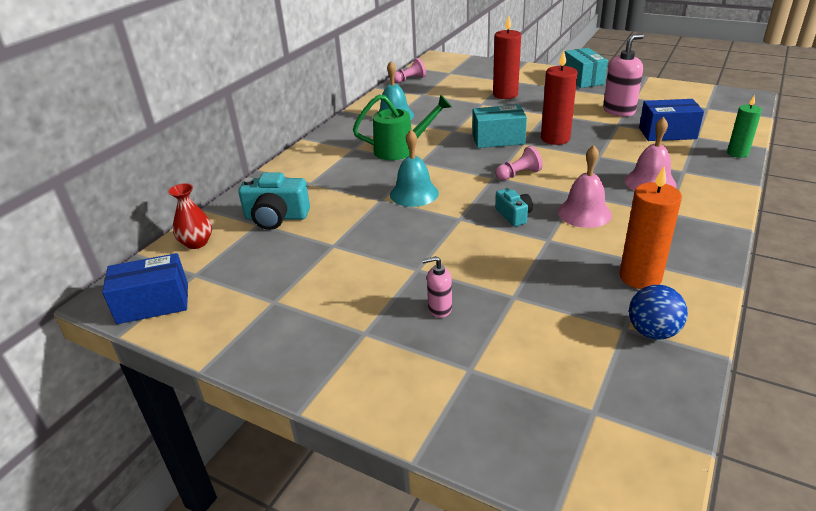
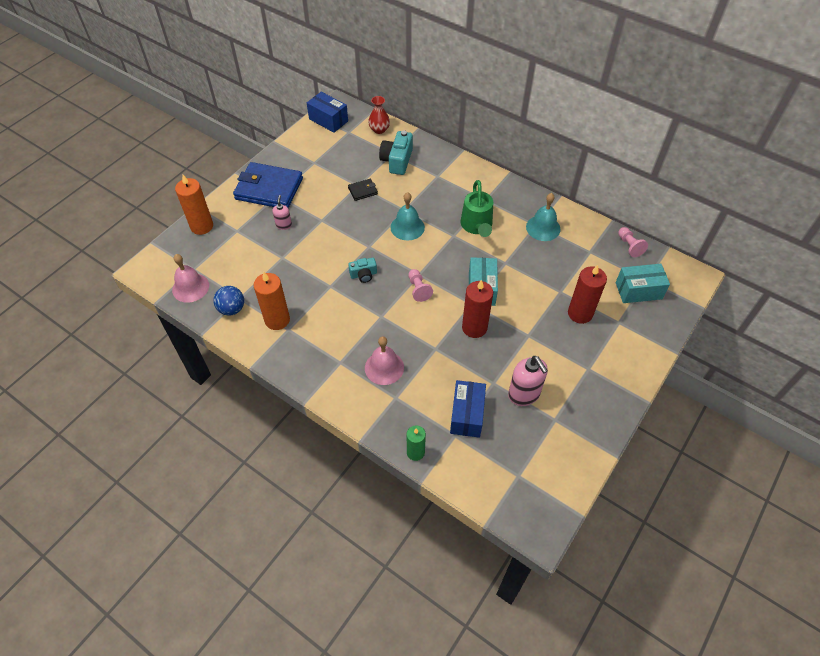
camera: 95 degrees right, 20 degrees up
(153, 303) = (328, 120): blue box -> blue box turned 45 degrees counterclockwise
(345, 239) = (362, 191): none -> black wallet
(348, 347) = (269, 189): none -> blue wallet
(474, 430) = (202, 226): none -> orange candle
(583, 79) = (614, 390): turquoise box -> turquoise box (638, 291)
(584, 213) = (354, 313): pink bell -> pink bell (190, 287)

